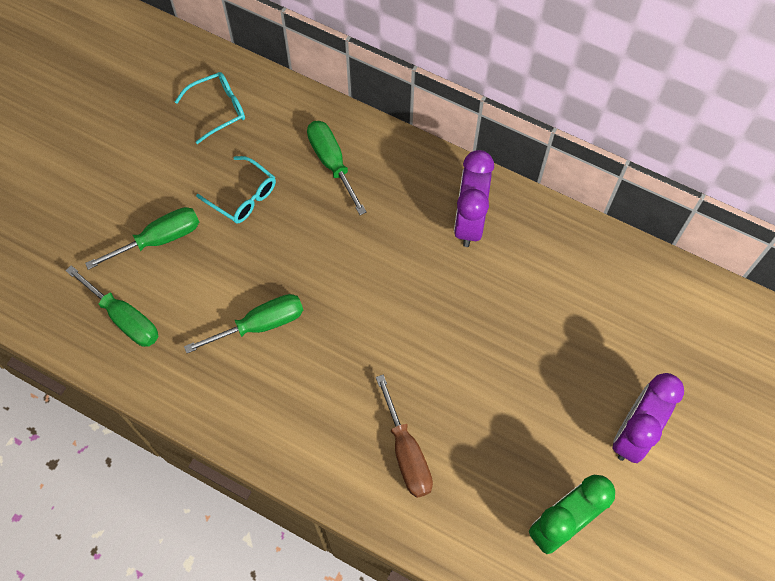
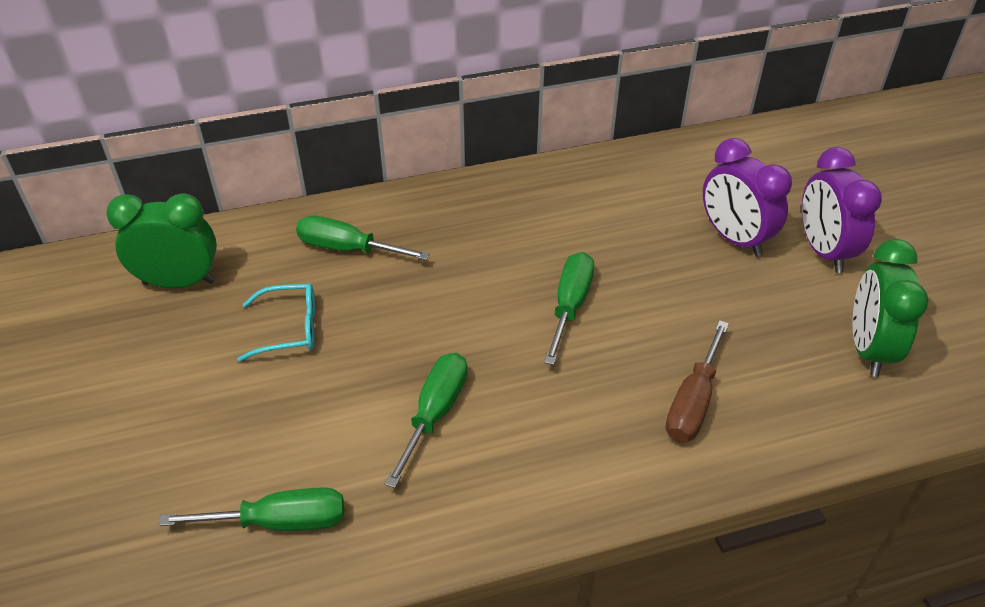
camera: 45 degrees left, 20 degrees down
(159, 239) = (238, 425): green screwdriver -> green screwdriver (570, 306)
(218, 109) = (179, 282): turquoise glasses -> green clock
(406, 453) = (693, 402): brown screwdriver -> brown screwdriver turned 90 degrees clockwise
(469, 222) = (520, 210): purple clock -> purple clock (734, 239)

